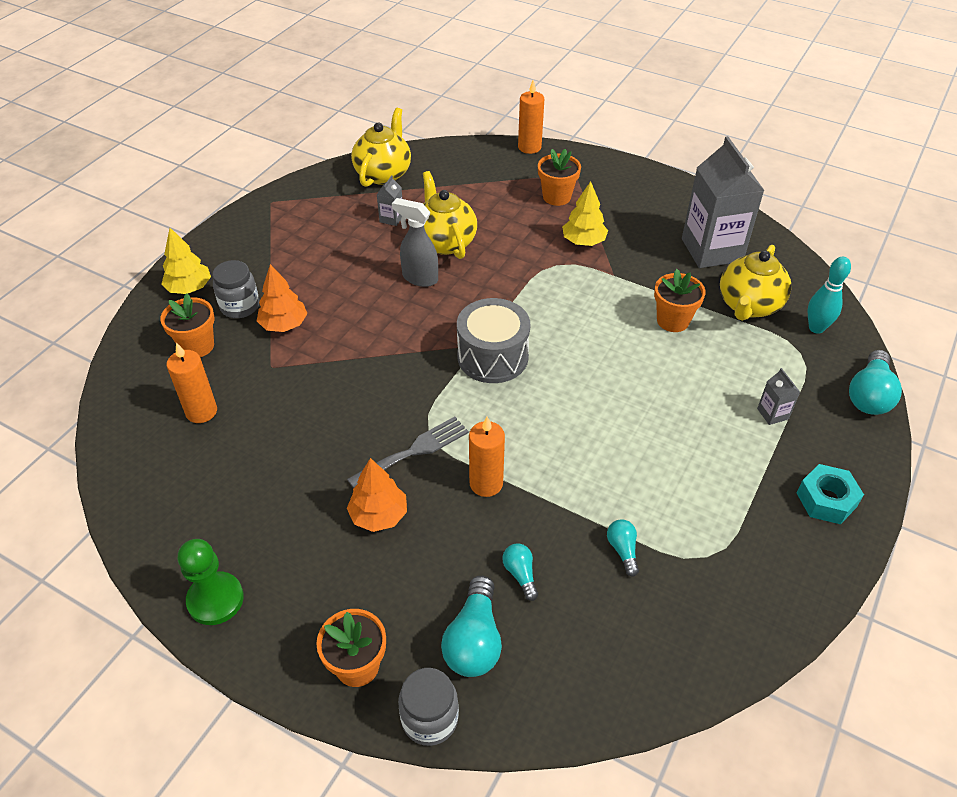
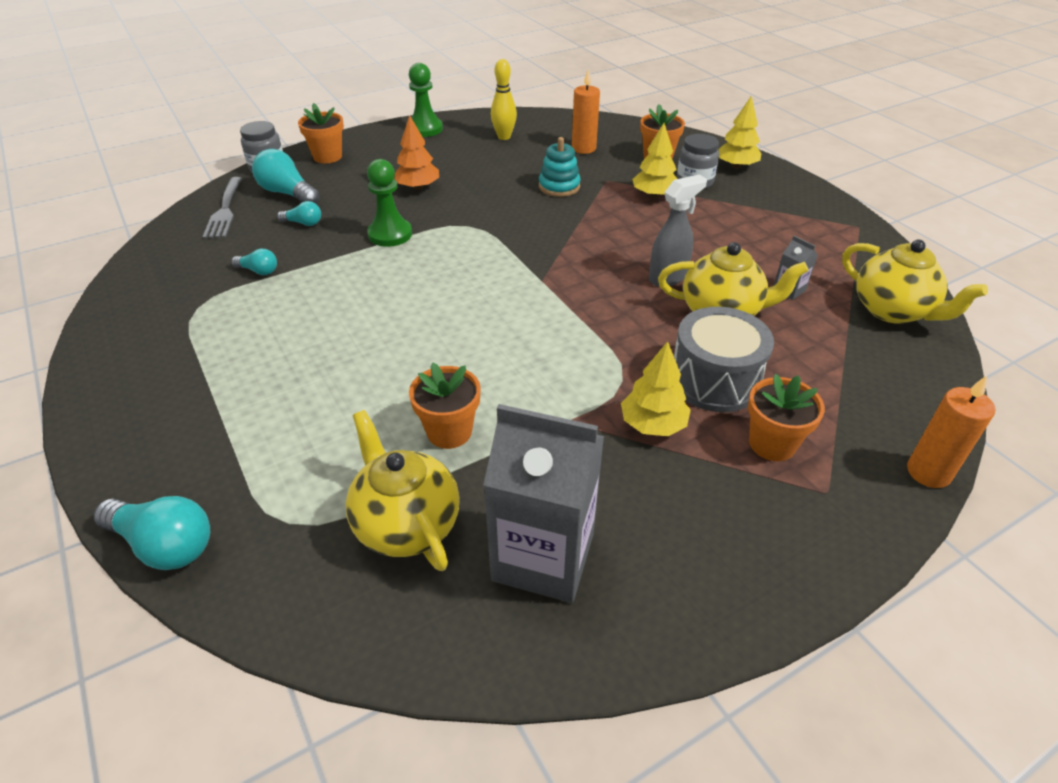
camera: 120 degrees right, 5 degrees down
(202, 499) = (504, 137): none -> yellow bowling pin
(284, 324) = (654, 195): orange tree -> yellow tree
(306, 397) = (559, 186): none -> turquoise stacking toy
(414, 451) = (456, 214): grey fork -> grey fork (225, 211)
(486, 483) = (390, 234): orange candle -> green pawn
(492, 357) = (518, 283): grey drum -> grey drum (714, 380)
(772, 414) = (250, 435): grey carton -> none
(816, 328) = (302, 574): turquoise bowling pin -> none
(826, 500) = (132, 409): turquoise nut -> none
(869, 395) = (164, 545): turquoise light bulb -> turquoise light bulb turned 150 degrees clockwise

